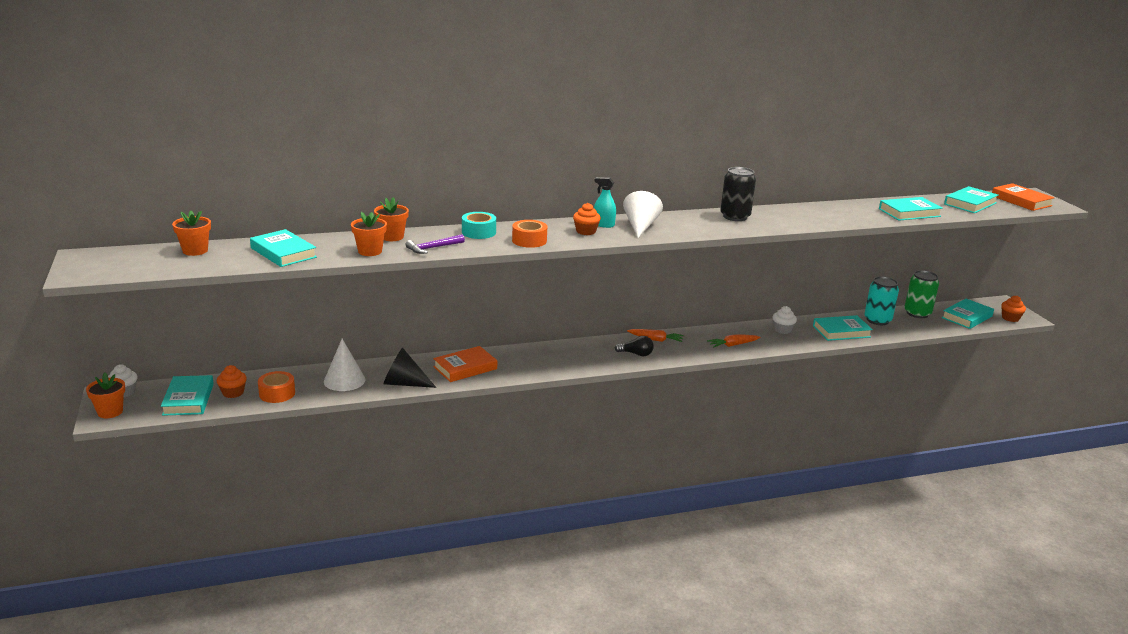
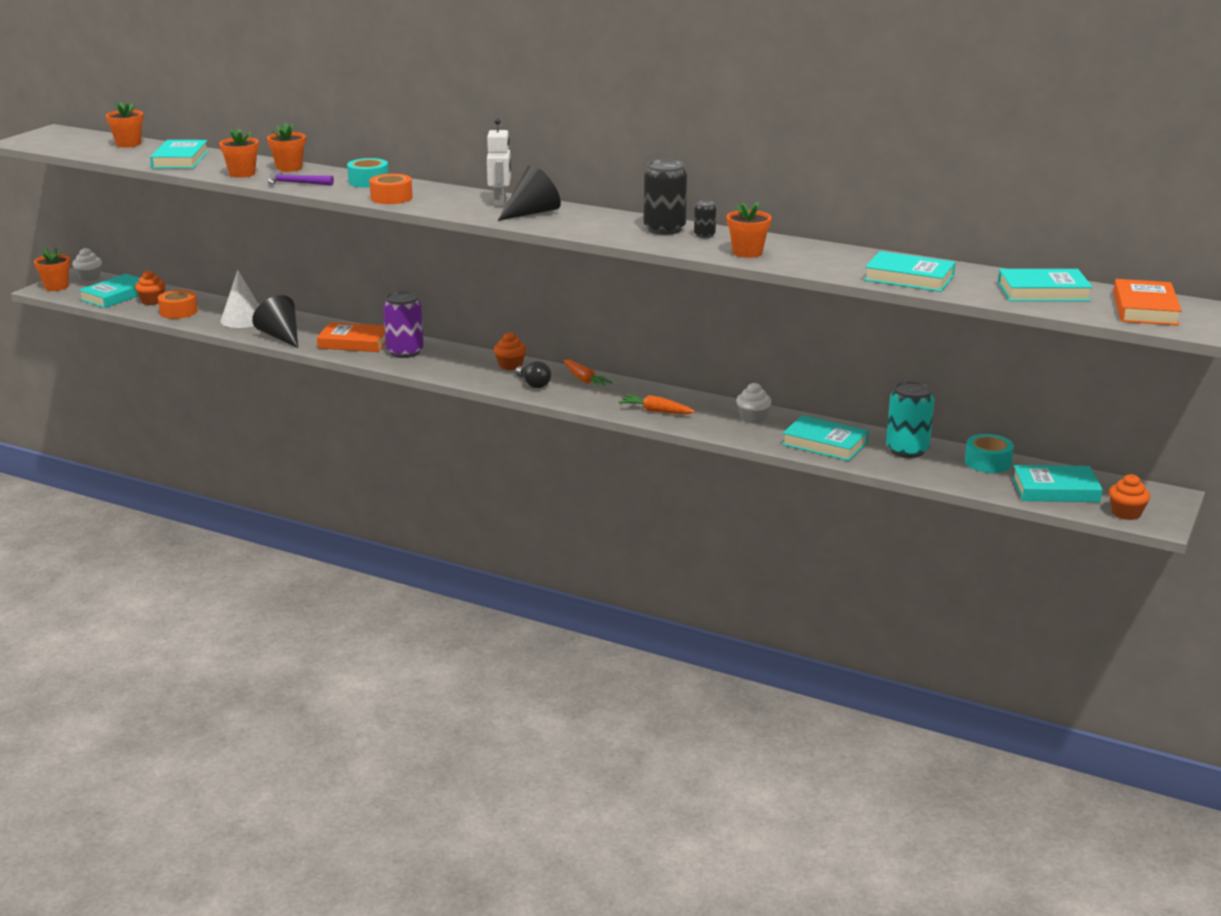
camera: 45 degrees right, 0 degrees up
(513, 362) = (405, 352): none -> purple can
(586, 231) = (465, 203): orange cupcake -> orange cupcake (510, 365)
(603, 225) = (500, 203): turquoise spray bottle -> white robot
(640, 226) = (532, 213): white cone -> black cone
(763, 215) = (704, 235): none -> black can
(810, 220) = (747, 252): none -> orange flower pot
(917, 313) = (987, 462): green can -> turquoise tape

